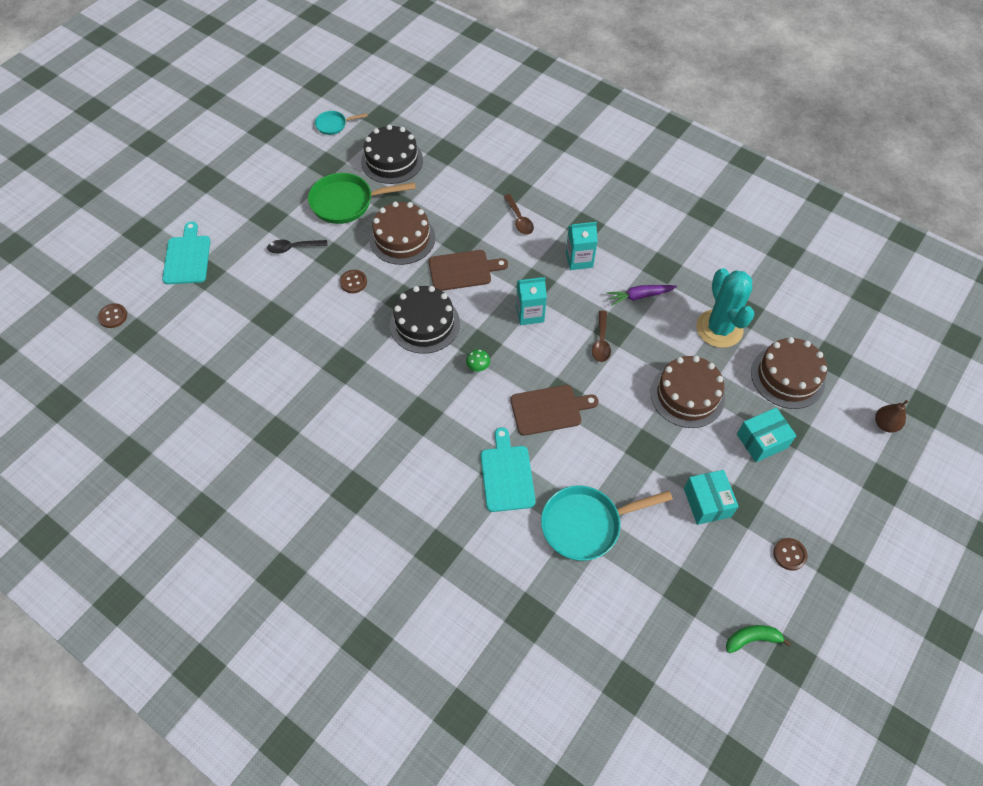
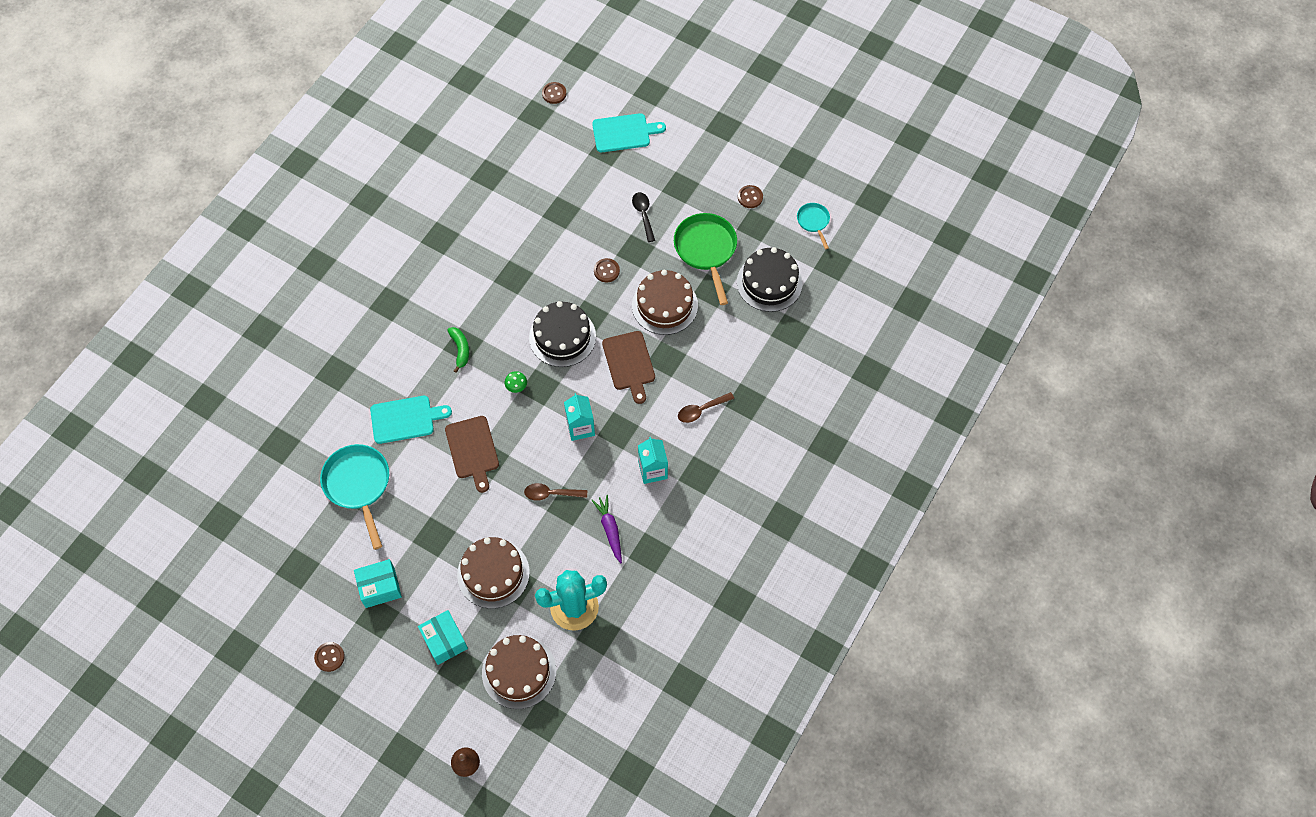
camera: 85 degrees right, 5 degrees up
(295, 166) = (750, 197): none -> brown button
(752, 639) = (255, 619): green banana -> green banana (460, 349)

